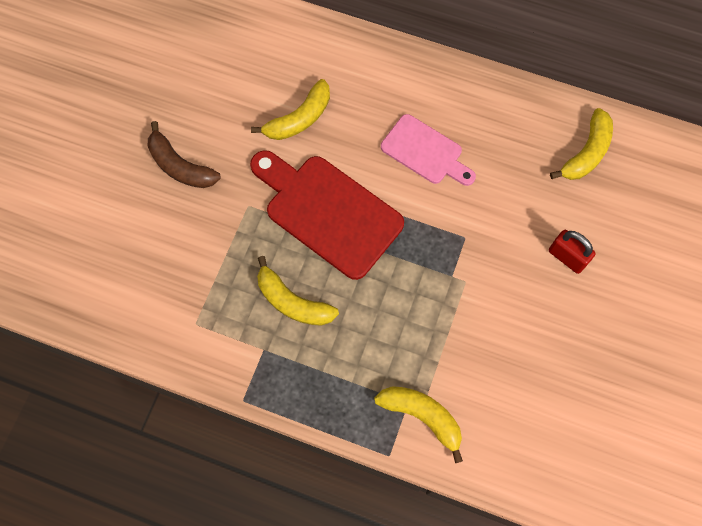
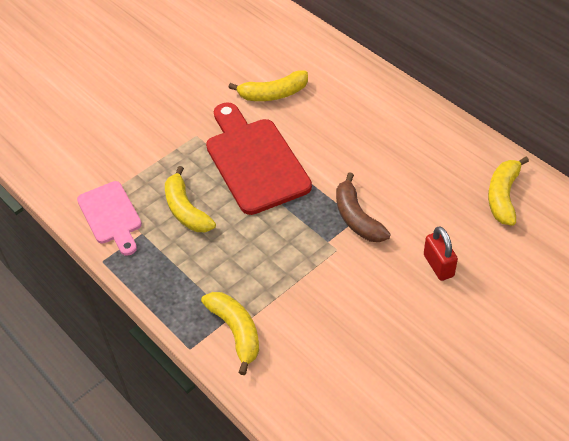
camera: 30 degrees right, 20 degrees down
(180, 166) = (164, 94): brown banana -> brown banana (357, 218)
(425, 152) = (360, 149): pink cutting board -> pink cutting board (111, 216)
(586, 152) = (503, 196): yellow banana -> yellow banana turned 135 degrees clockwise

